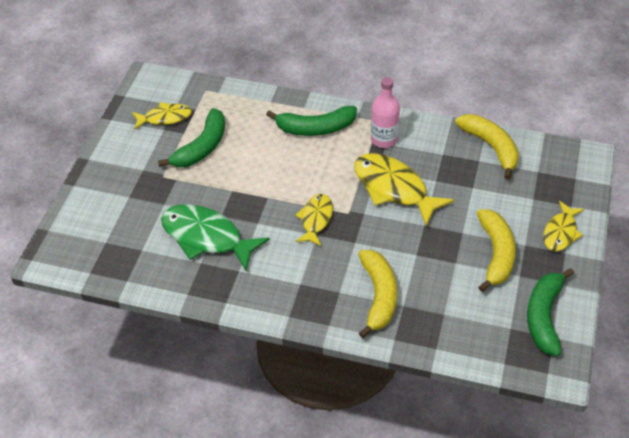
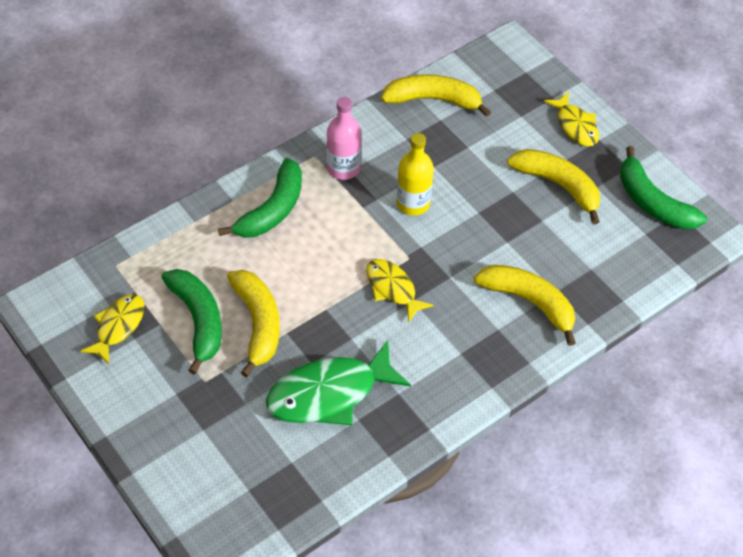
camera: 55 degrees left, 5 degrees up
(225, 174) = (258, 324): none -> yellow banana
(394, 188) = (413, 203): yellow fish -> yellow bottle

